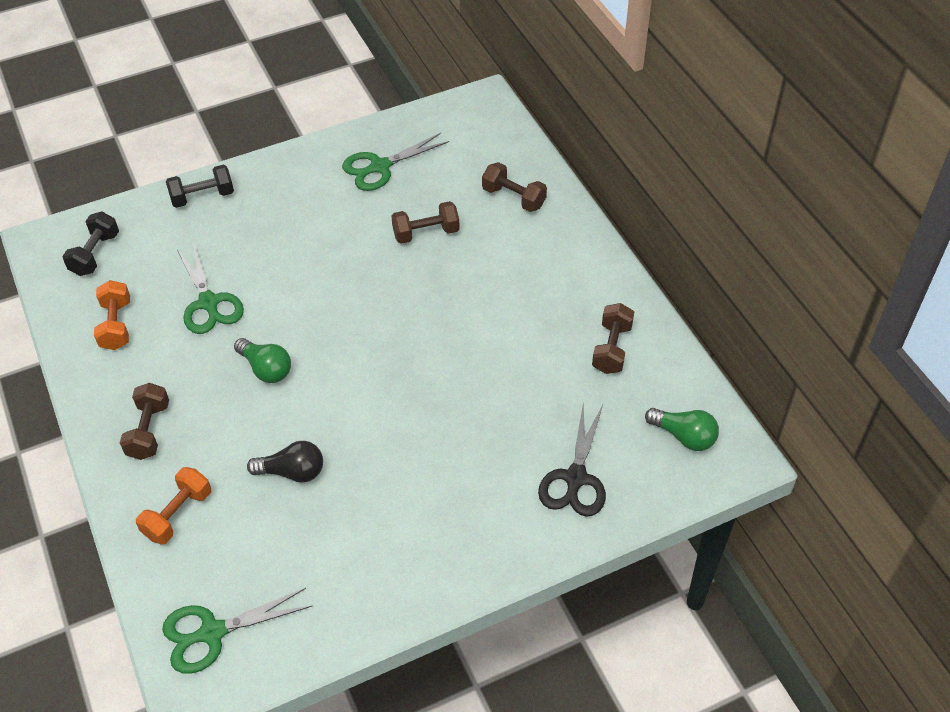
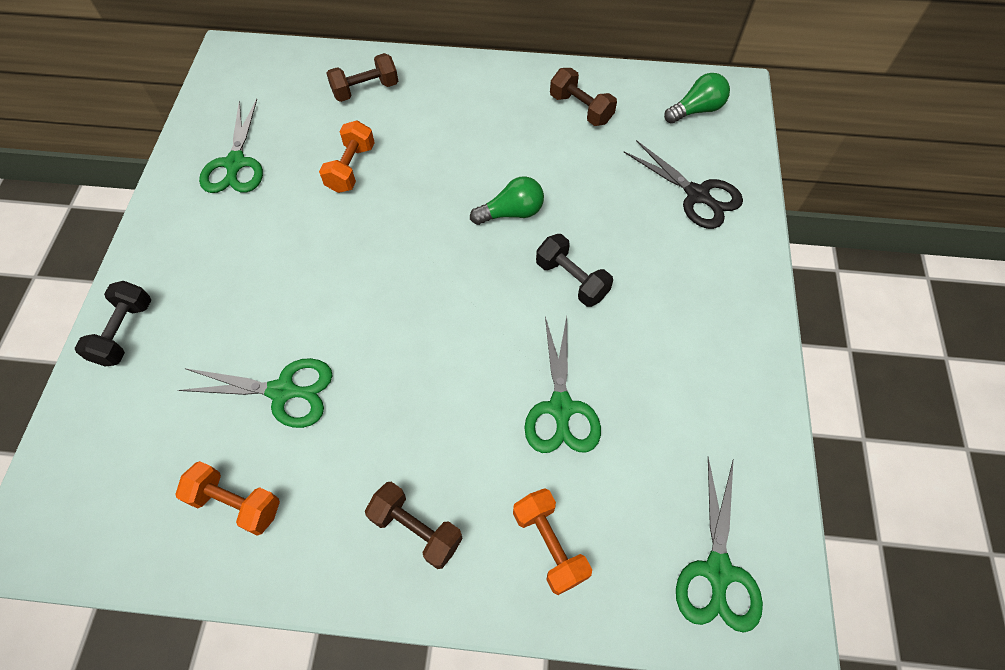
camera: 60 degrees left, 10 degrees up
(95, 254) = (105, 483): black dumbbell -> black dumbbell (571, 280)
(266, 369) = (414, 375): green light bulb -> green light bulb (511, 213)
(292, 472) = (561, 408): black light bulb -> green scissors
(426, 233) = (351, 168): brown dumbbell -> orange dumbbell

